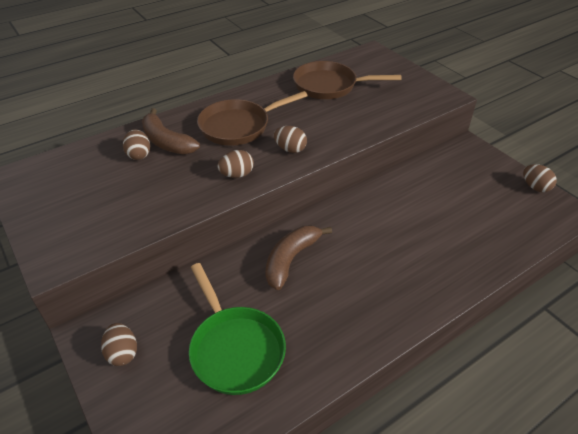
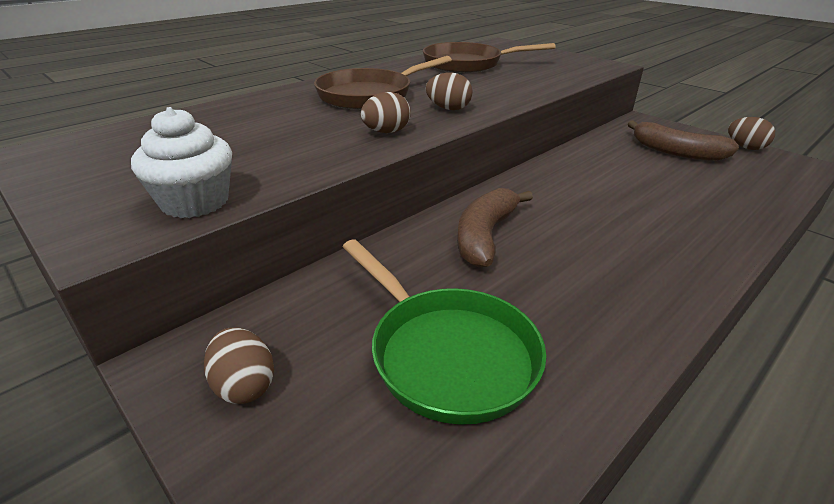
camera: 10 degrees left, 10 degrees down
(104, 236) = (195, 202): none -> white cupcake
(139, 155) = (236, 123): brown egg -> none
(166, 142) = (274, 111): brown banana -> brown banana (676, 152)

